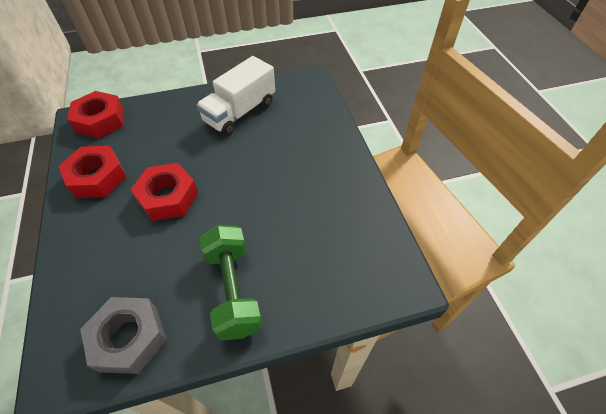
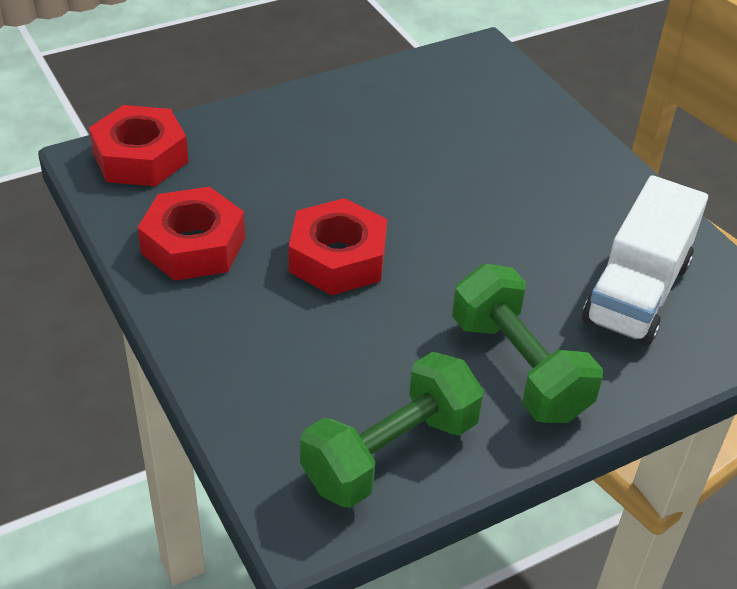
camera: 15 degrees left, 10 degrees down
(129, 338) = (390, 453): grey nut -> green dumbbell
(240, 112) = (389, 117): white truck -> white truck (637, 292)

